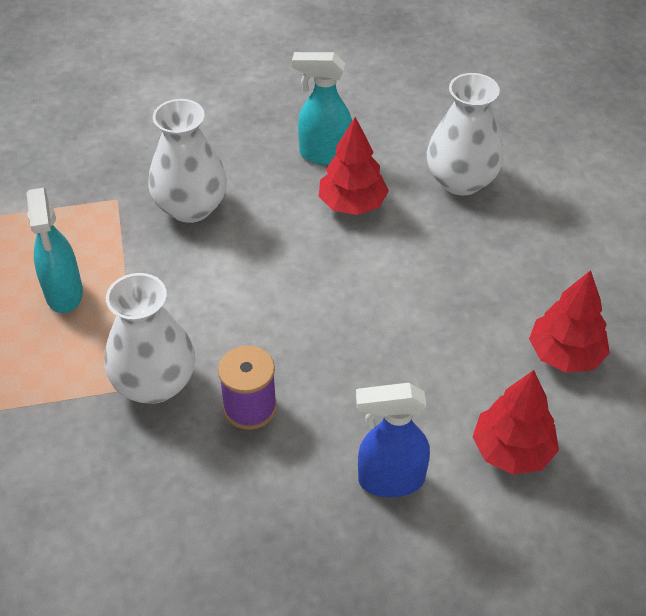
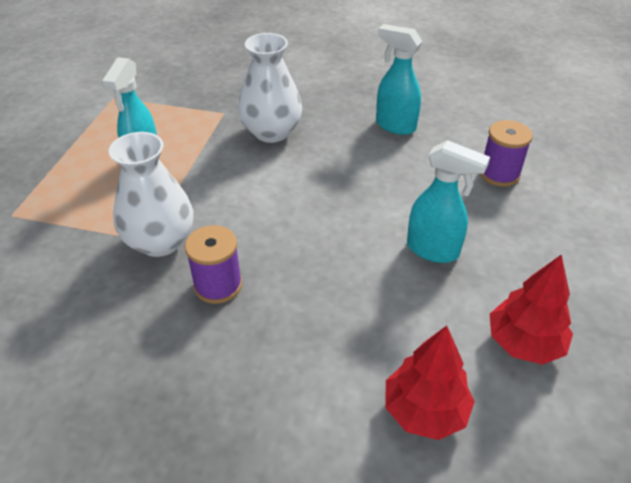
camera: 25 degrees right, 5 degrees down
(352, 204) = (396, 165): red tree -> none
(390, 480) = (295, 391): blue spray bottle -> none
(440, 291) = (433, 250): none -> turquoise spray bottle
(461, 181) = (499, 174): white vase -> purple spool

